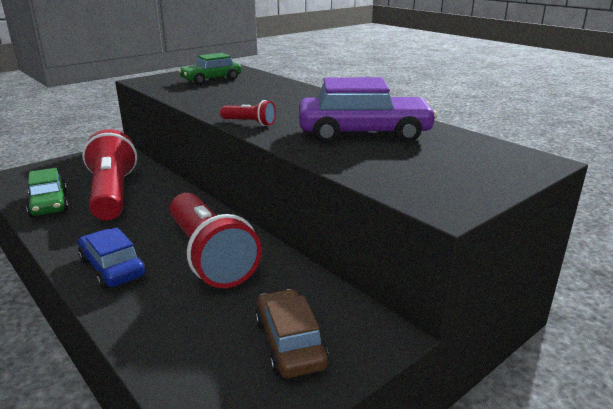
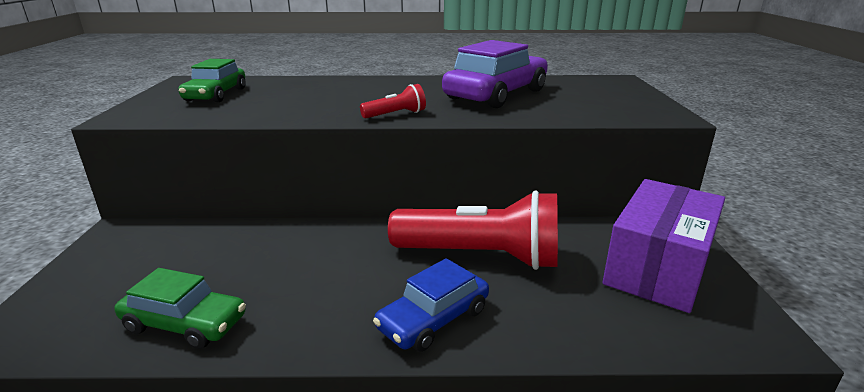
camera: 50 degrees left, 0 degrees up
(112, 194) = (246, 269): red flashlight -> none
(112, 268) = (433, 319): blue car -> blue car turned 45 degrees counterclockwise
(290, 343) = (658, 267): brown car -> purple box

